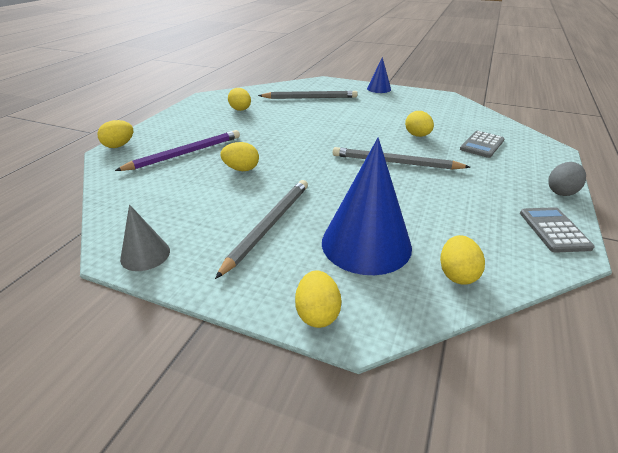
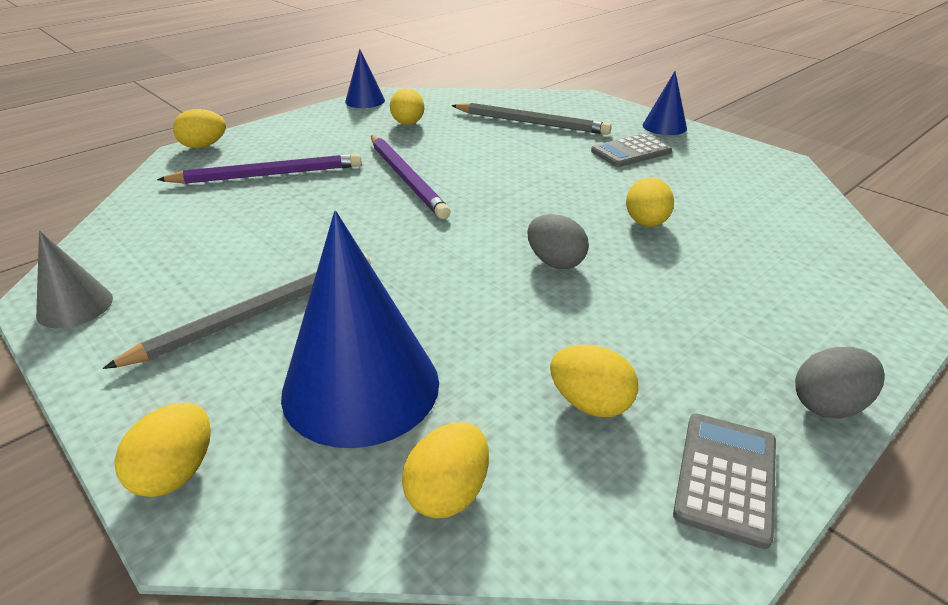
camera: 25 degrees right, 0 degrees up
(198, 101) = (365, 101): none -> blue cone
(241, 169) = (314, 215): yellow egg -> yellow egg (590, 403)
(273, 139) = (406, 178): none -> purple pencil
(395, 162) = (555, 262): grey pencil -> grey egg
(482, 145) = (754, 268): grey calculator -> grey calculator (631, 152)

